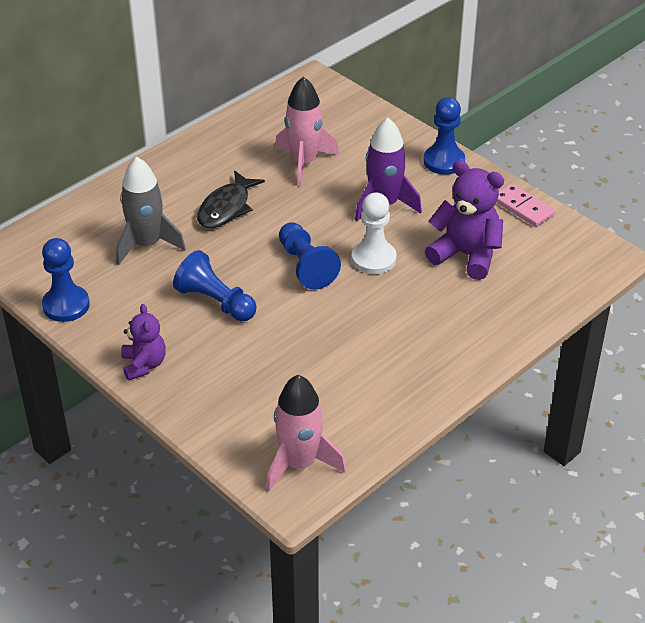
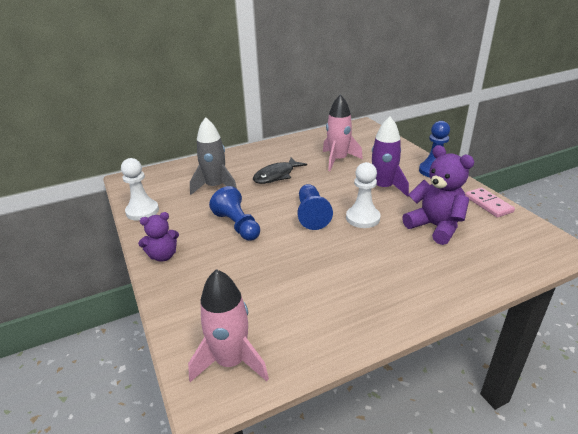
camera: 20 degrees right, 10 degrees down
(66, 305) = (142, 211): blue pawn -> white pawn
(144, 364) = (163, 256): purple teddy bear -> purple teddy bear turned 60 degrees clockwise

